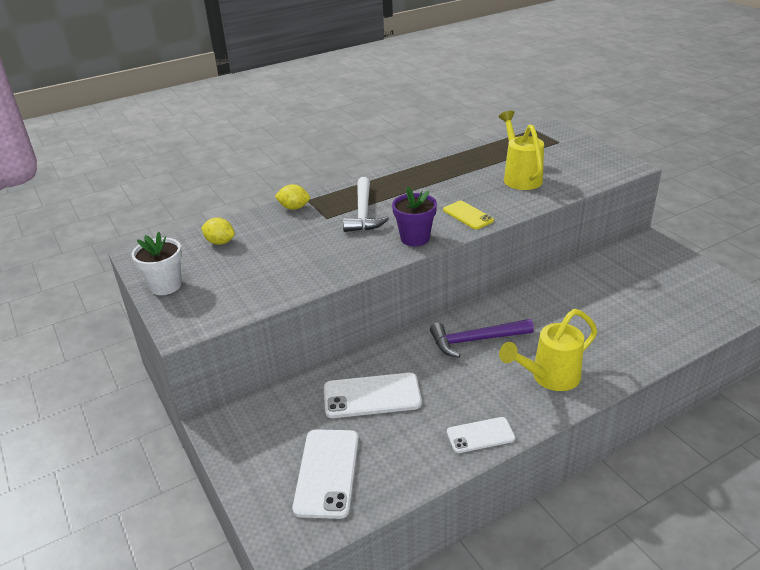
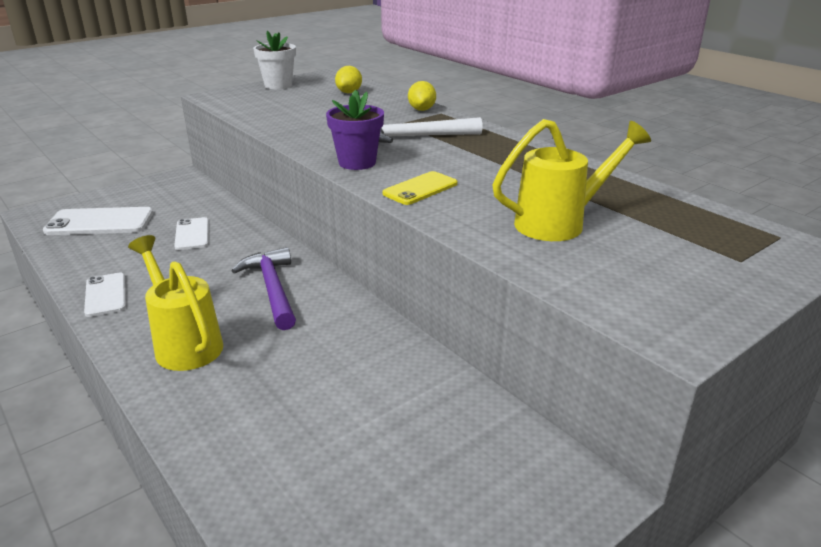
camera: 80 degrees right, 5 degrees down
(372, 396) = (192, 234): white phone -> white phone, size x0.62

